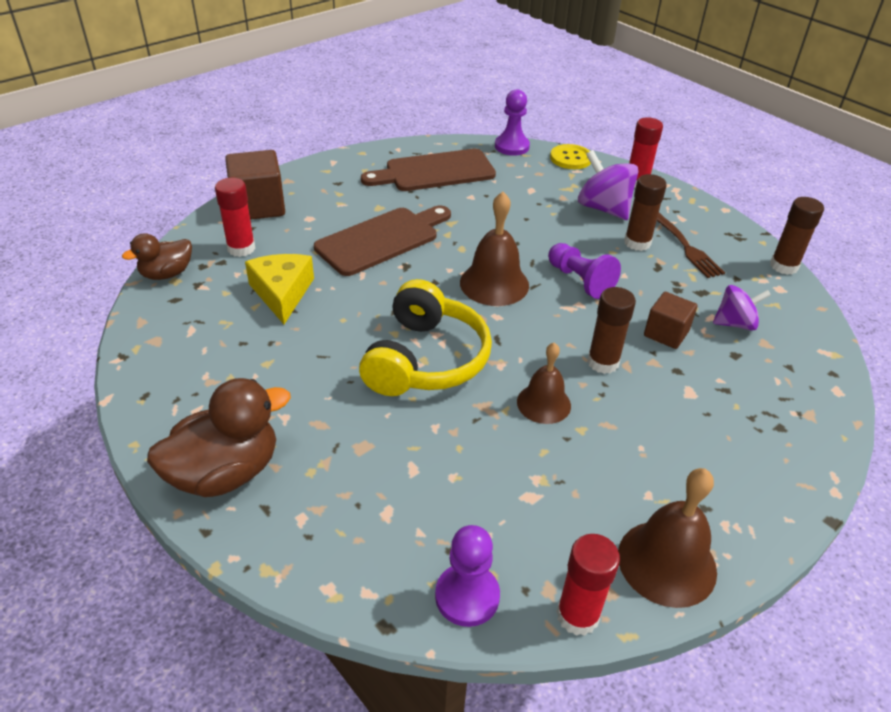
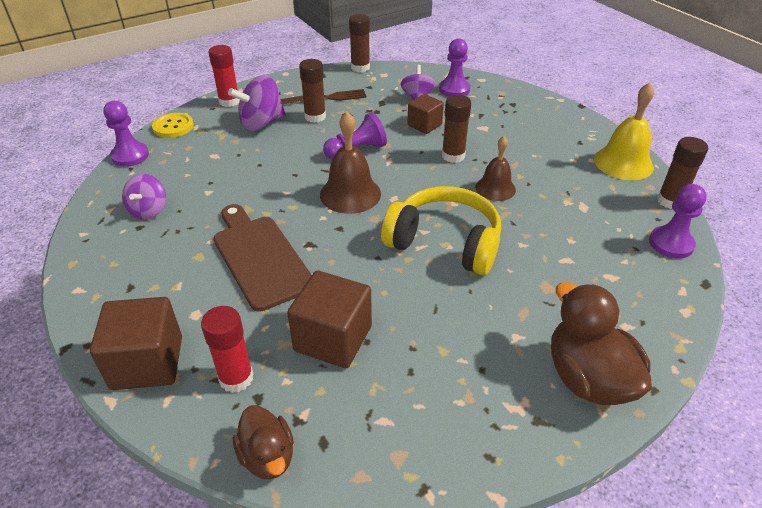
camera: 80 degrees left, 0 degrees up
(282, 293) = (333, 338): yellow cheese -> brown cube
(434, 172) = (149, 210): brown cutting board -> purple spinning top
(577, 615) = (670, 201): red glue stick -> brown glue stick
(667, 562) = (623, 163): brown bell -> yellow bell
(783, 360) = (454, 89): none -> purple pawn

